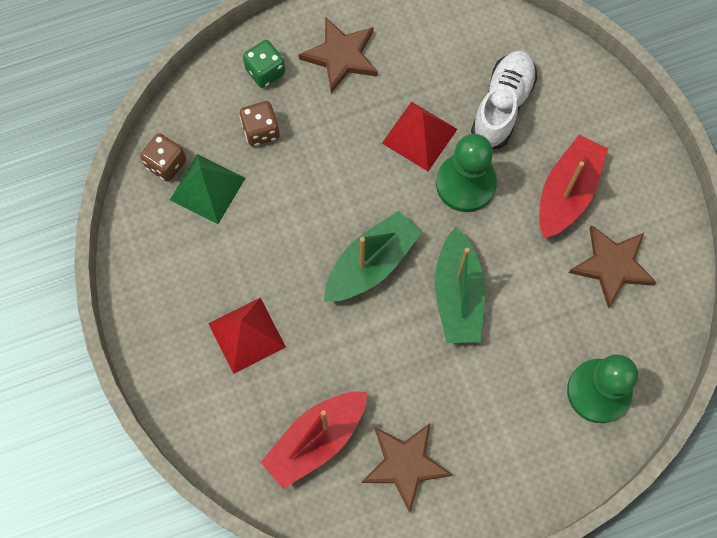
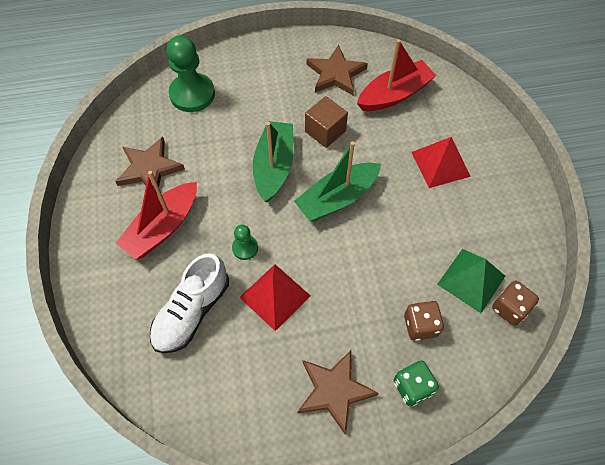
camera: 170 degrees left, 10 degrees down
(403, 360) = (325, 131): none -> brown cube
(465, 184) = (245, 248): green pawn -> green pawn, size x0.50

